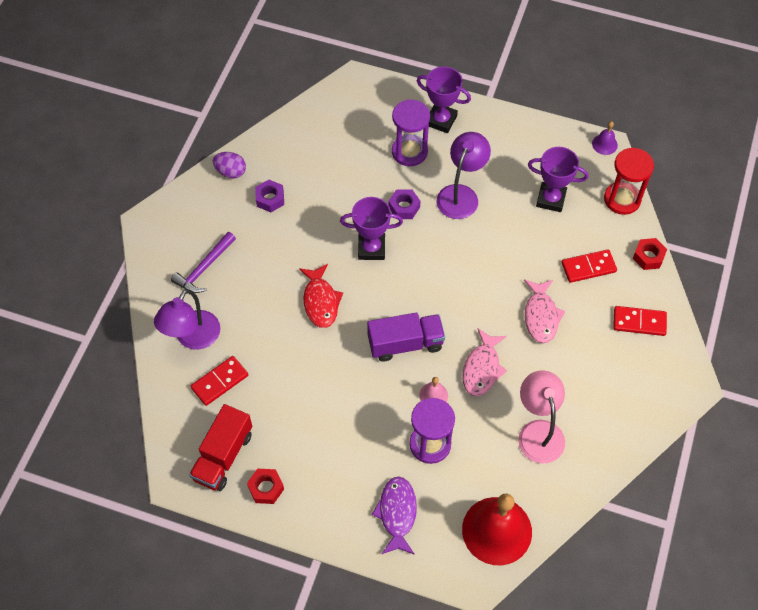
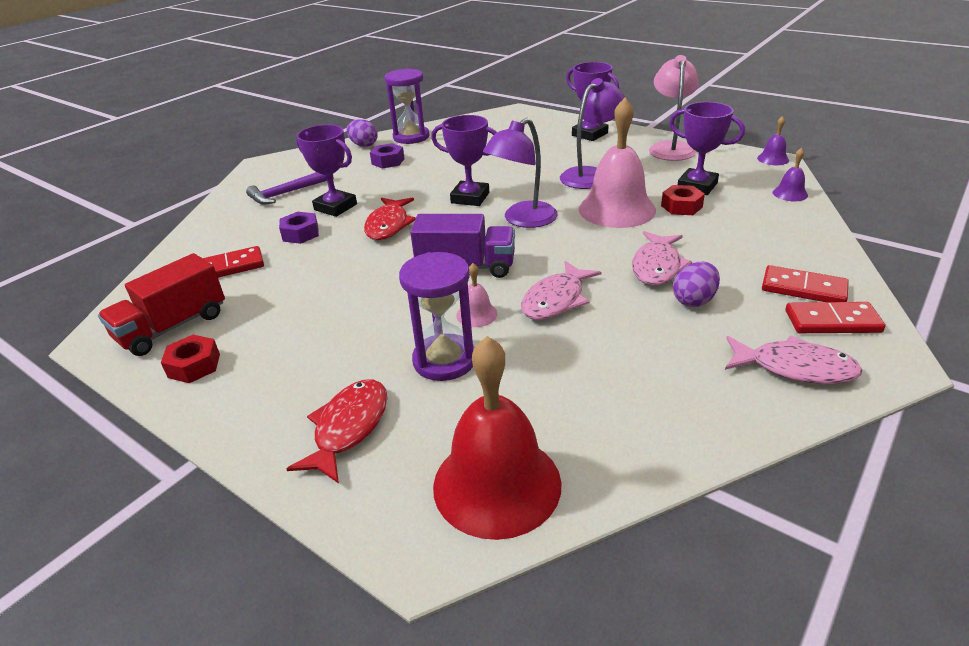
camera: 20 degrees right, 25 degrees down
(193, 338) = (232, 234): purple lamp -> purple lamp (522, 220)
(261, 283) = (335, 207): none -> purple trophy
(397, 513) = (348, 428): purple fish -> red fish
(404, 207) = (522, 177): purple nut -> purple nut (300, 234)
(409, 152) = (547, 148): purple hourglass -> purple hourglass (411, 137)
(495, 245) = (617, 209): none -> pink bell
(538, 431) = (616, 374): pink lamp -> pink lamp (670, 148)
(572, 350) = (694, 300): none -> purple egg
(588, 267) = (734, 236): red domino -> red domino (832, 321)
(622, 199) = (790, 193): red hourglass -> purple bell
(639, 402) = (795, 368): none -> pink fish
(648, 257) = (822, 237): red nut -> red nut (681, 206)

